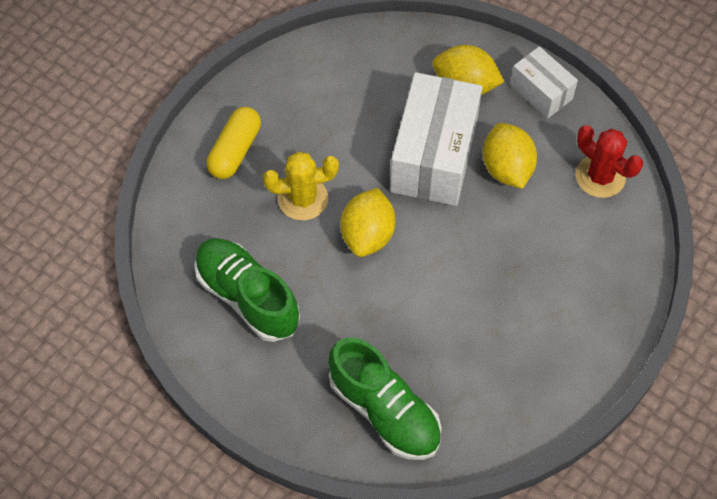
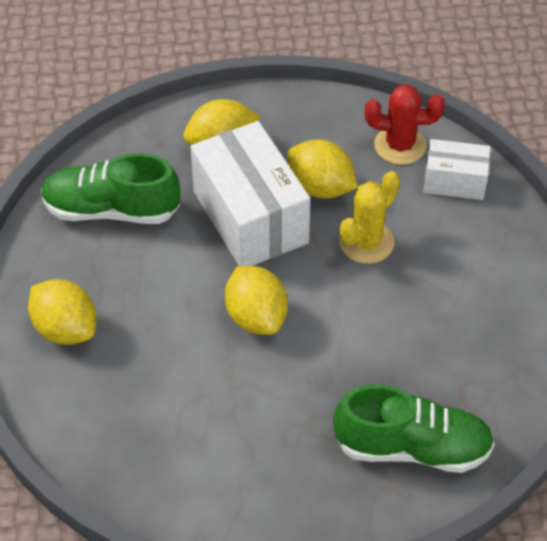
camera: 40 degrees left, 10 degrees down
(235, 150) = (65, 329): yellow capsule -> yellow lemon
(247, 297) = (200, 443): green shoe -> green shoe (111, 210)
(303, 199) = (169, 327): yellow cactus -> yellow cactus (366, 242)
(541, 92) = (289, 112): white box -> white box (454, 182)

